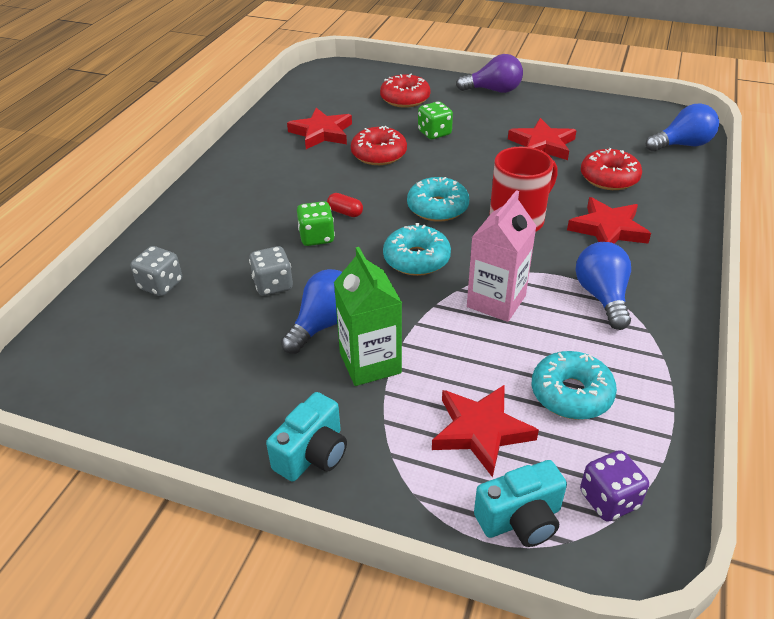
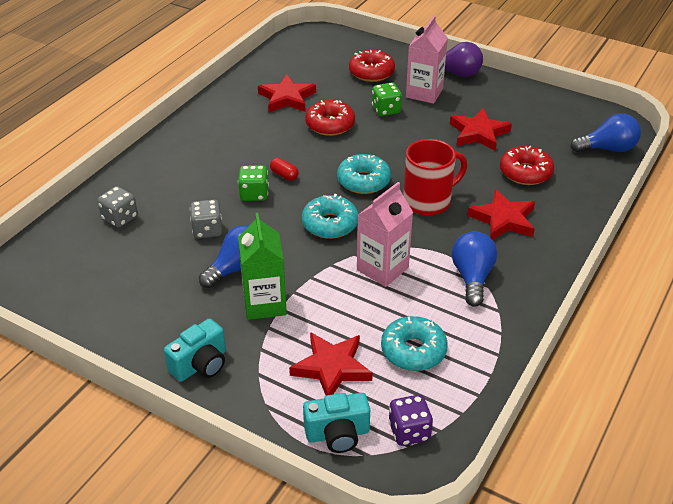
camera: 10 degrees right, 0 degrees up
(468, 112) = (424, 93): none -> pink carton

